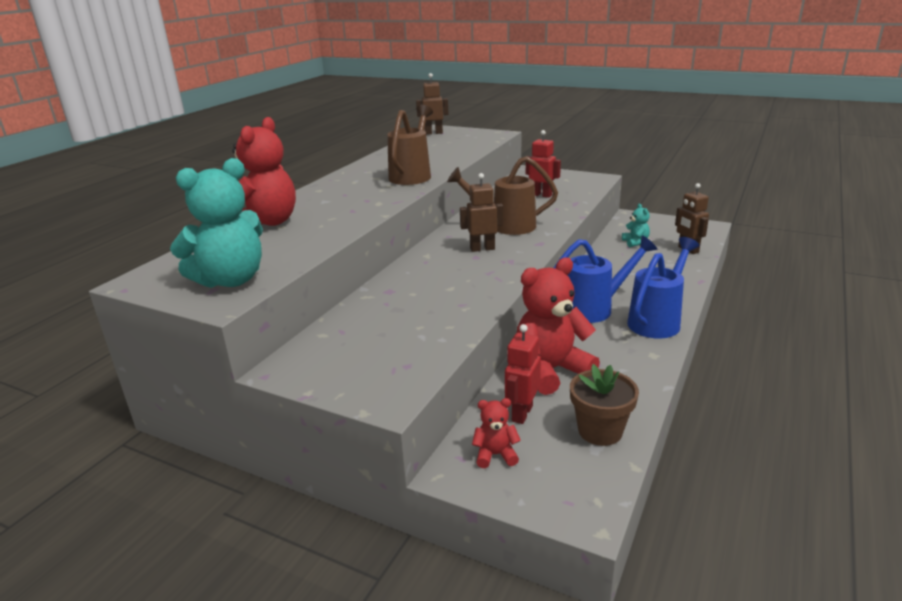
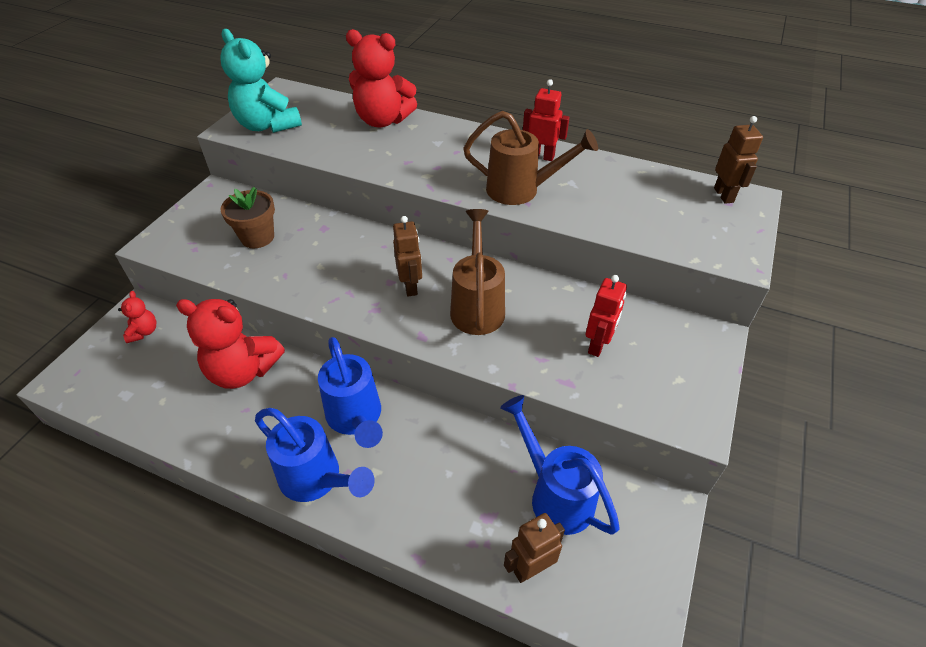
camera: 85 degrees right, 20 degrees up
(521, 413) = (187, 348): red robot -> red robot (541, 156)
(550, 370) = (243, 371): red teddy bear -> red teddy bear turned 135 degrees clockwise
(600, 431) = (144, 399): brown flower pot -> brown flower pot (257, 237)
(635, 242) = (555, 494): turquoise teddy bear -> blue watering can

